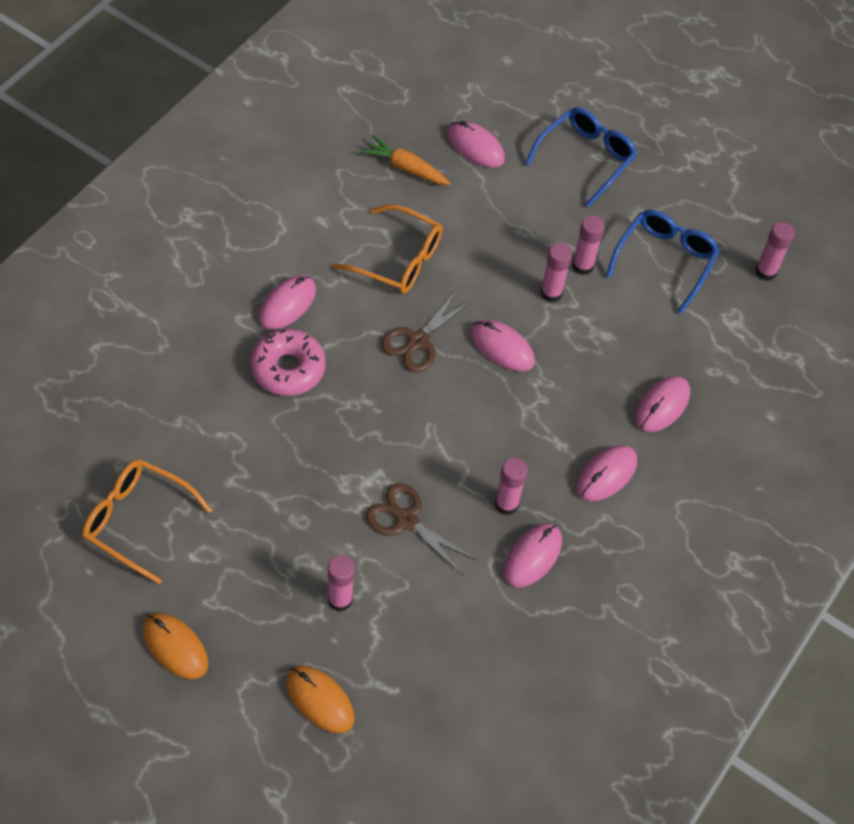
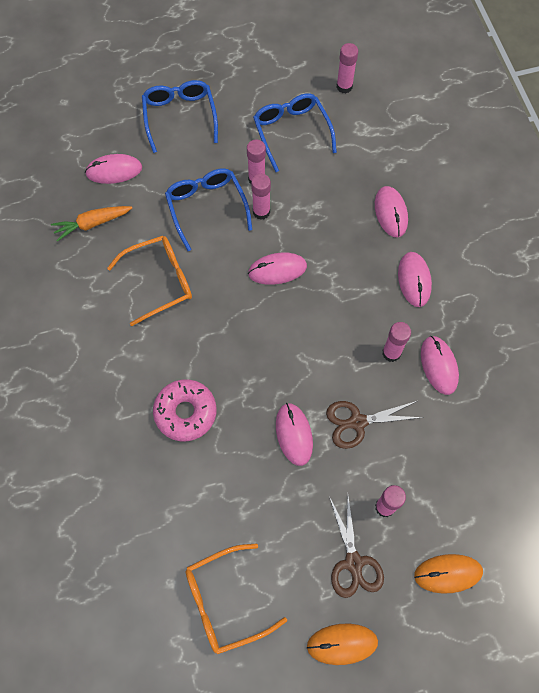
camera: 45 degrees left, 10 degrees up
(287, 304) = (135, 376): pink mouse -> pink mouse (294, 434)
(418, 341) = (231, 316): brown scissors -> brown scissors (354, 562)
(511, 245) = (206, 207): none -> blue glasses

